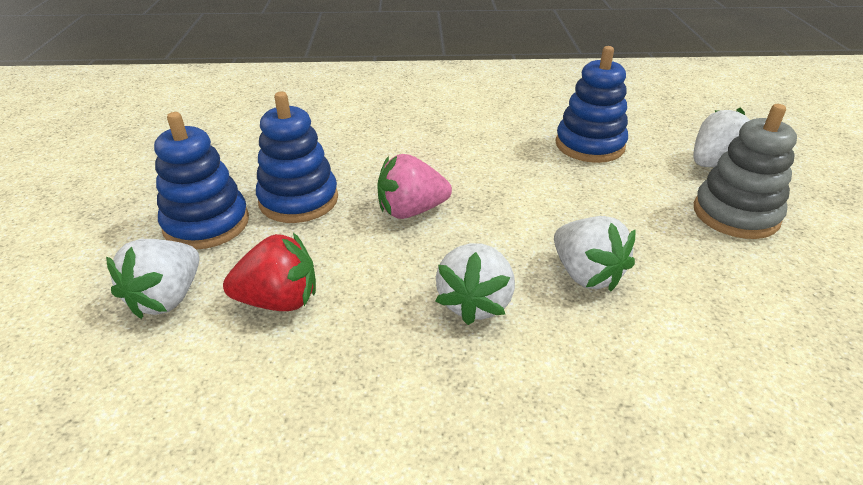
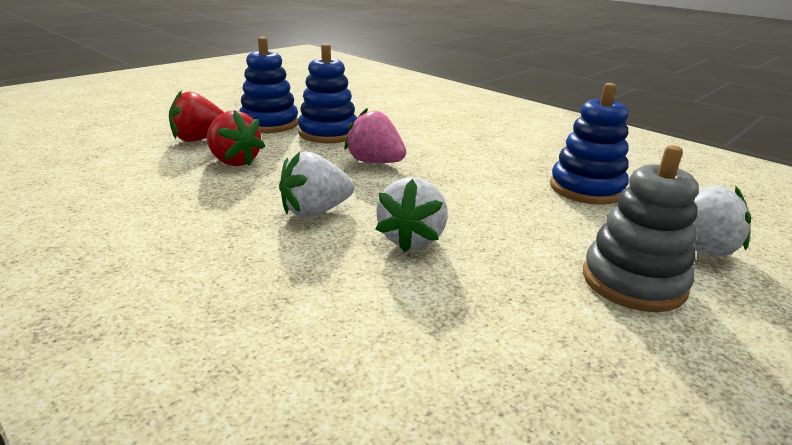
camera: 45 degrees right, 10 degrees down
(167, 298) = (200, 139): white strawberry -> red strawberry

